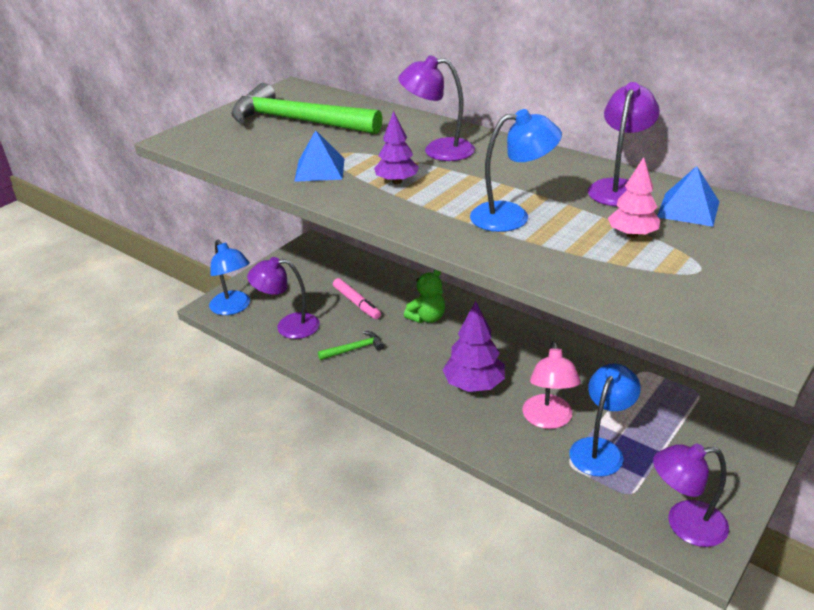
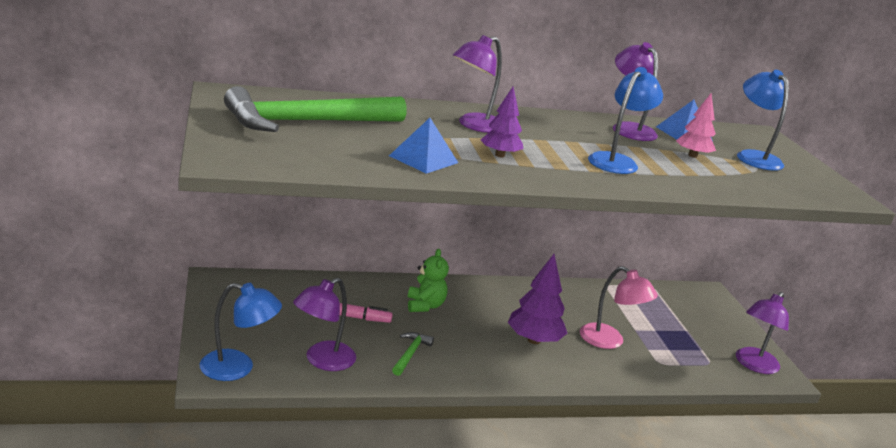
camera: 55 degrees left, 10 degrees down
(600, 449) = (660, 345): blue lamp -> blue lamp (753, 157)

